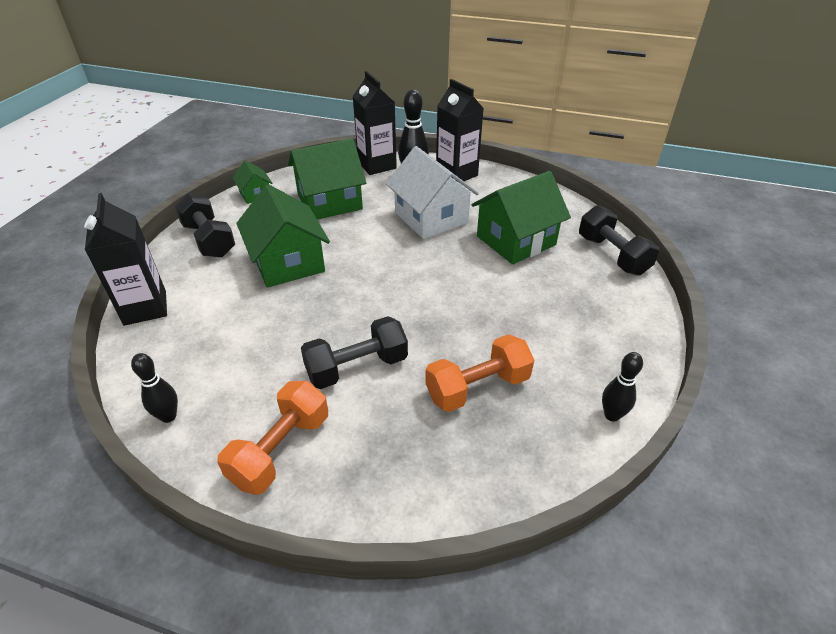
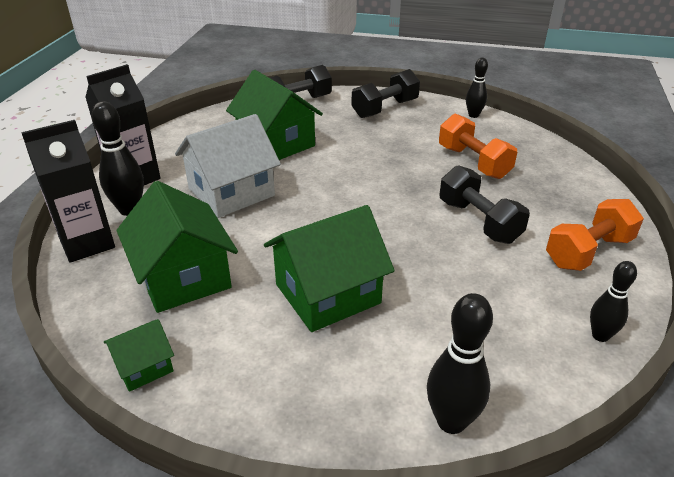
camera: 95 degrees left, 5 degrees down
(145, 308) = (451, 421): black carton -> black bowling pin
(209, 240) = (279, 393): black dumbbell -> black dumbbell (385, 108)
(281, 450) = (588, 251): orange dumbbell -> orange dumbbell turned 60 degrees counterclockwise

